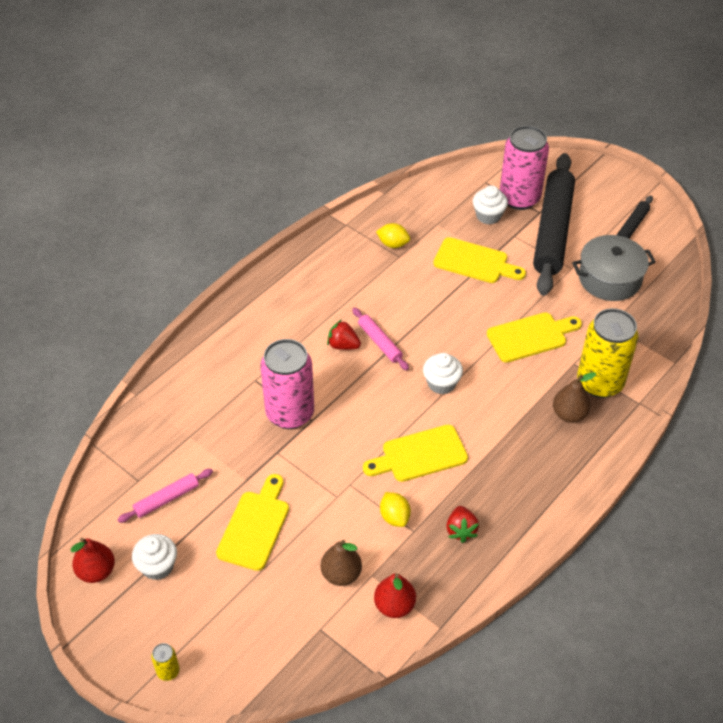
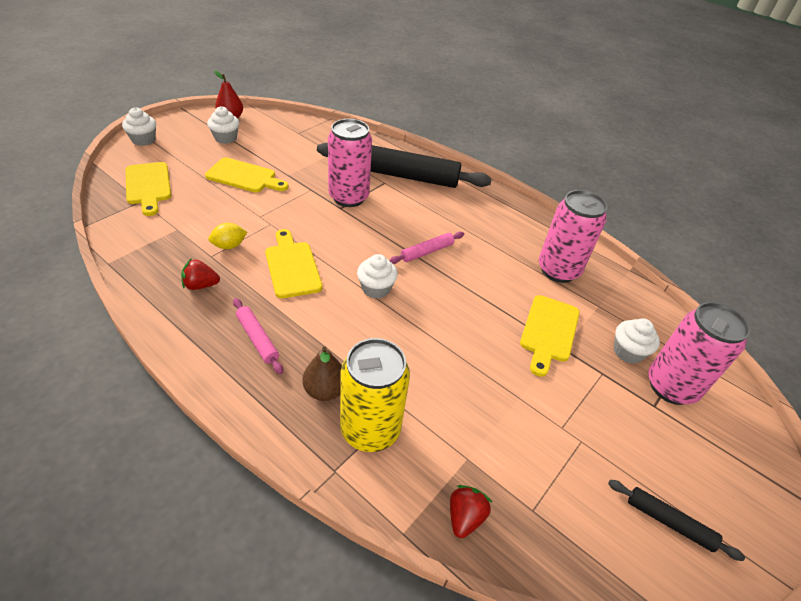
camera: 85 degrees right, 5 degrees down
(166, 499) = (279, 142): pink rolling pin -> pink rolling pin (257, 339)
(168, 671) = (143, 140): yellow can -> white cupcake
(341, 574) = (185, 213): brown pear -> none
(343, 345) = (422, 229): red strawberry -> red strawberry (465, 517)
(393, 244) = (558, 270): yellow lemon -> pink can
(394, 605) = (142, 239): red pear -> none
(530, 336) = (441, 369): yellow cutting board -> yellow cutting board (148, 186)
(552, 231) = (624, 415): black rolling pin -> black rolling pin (402, 175)
(609, 279) = (552, 471): grey pot -> none

